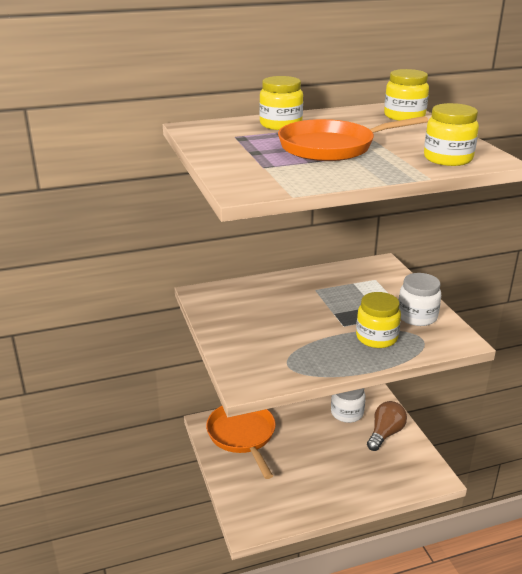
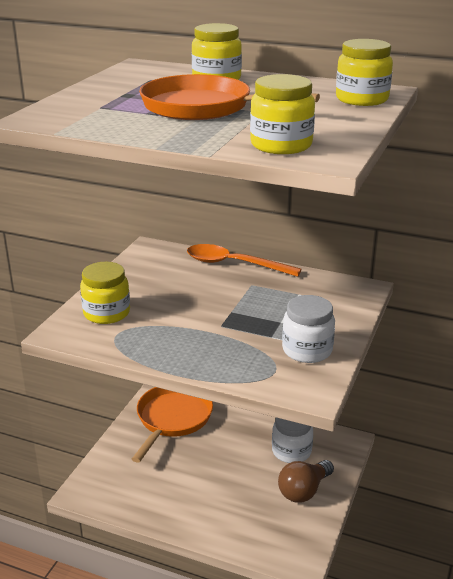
camera: 40 degrees right, 0 degrees up
(280, 280) = (234, 264): none -> orange spoon
(376, 338) = (232, 349): yellow jar -> yellow jar (107, 313)
(385, 433) = (304, 491): brown light bulb -> brown light bulb turned 150 degrees clockwise

